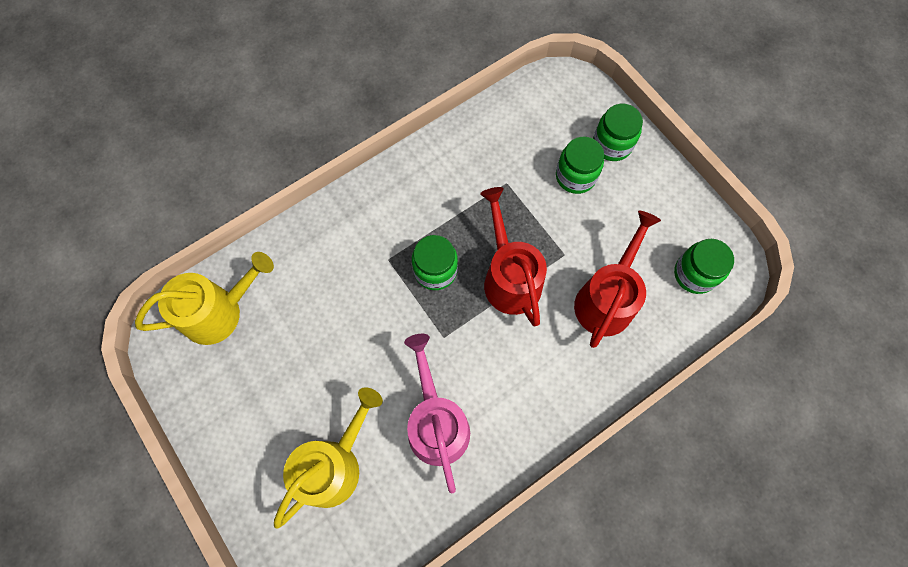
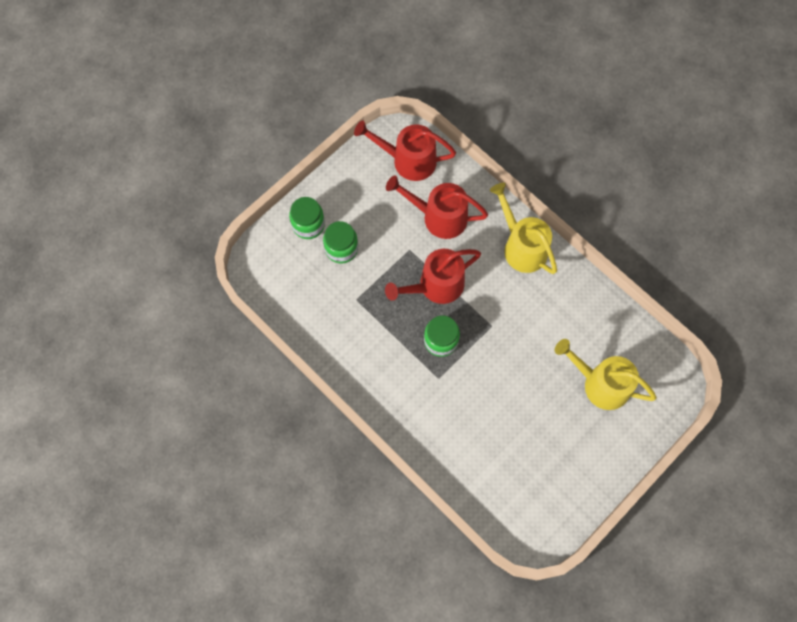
camera: 100 degrees left, 0 degrees up
(220, 311) = (508, 500): yellow watering can -> yellow watering can (521, 246)
(436, 422) = (554, 320): pink watering can -> none
(694, 274) = (408, 160): green jar -> red watering can

